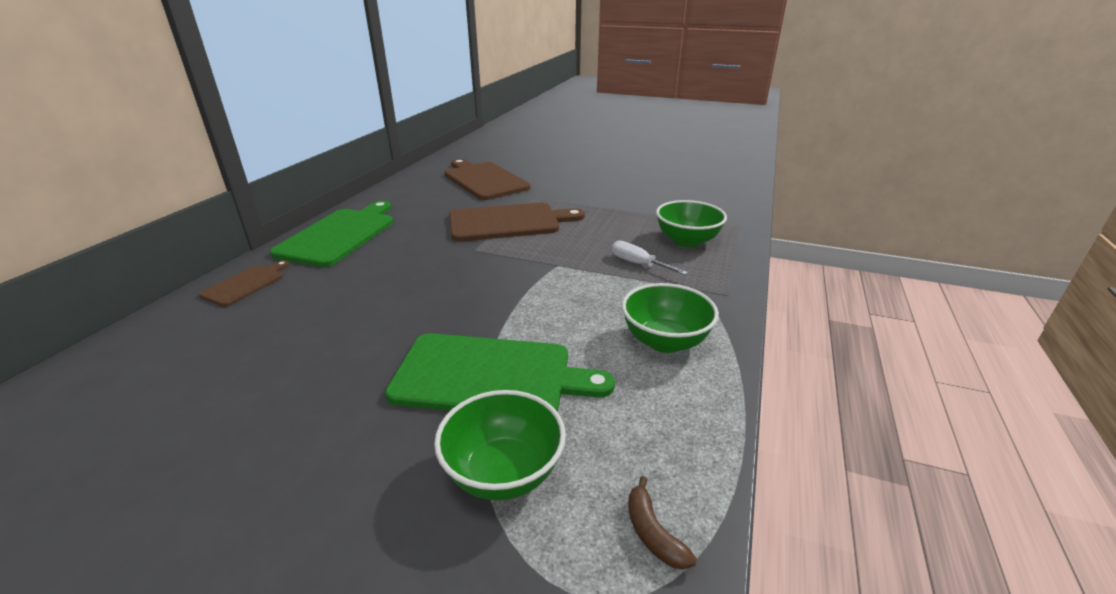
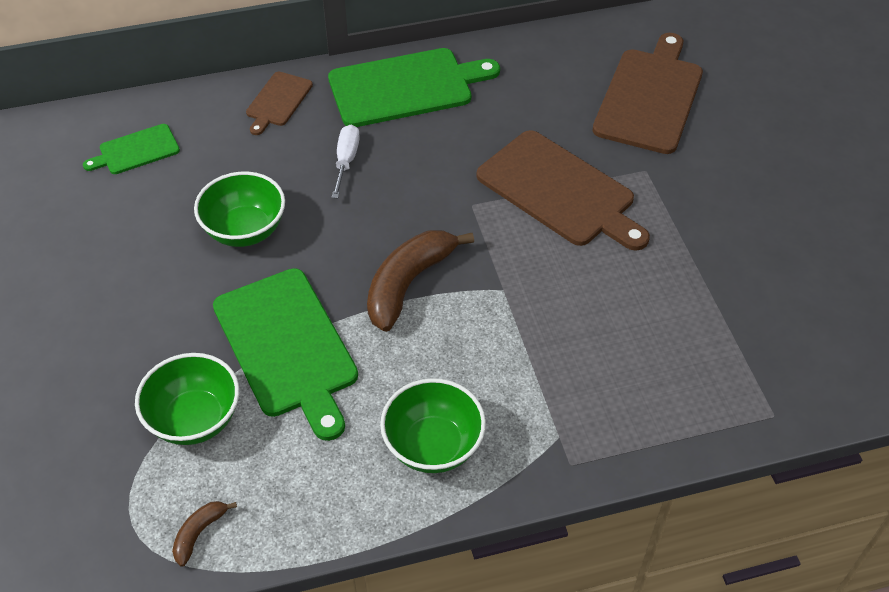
camera: 55 degrees right, 20 degrees up
(132, 378) = (136, 150): none -> green cutting board
(246, 284) = (278, 101): brown cutting board -> brown cutting board turned 120 degrees clockwise
(505, 296) = (408, 284): none -> brown banana
(638, 264) = (569, 357): white screwdriver -> white screwdriver (346, 161)
(687, 241) = (673, 377): green bowl -> green bowl (245, 230)

